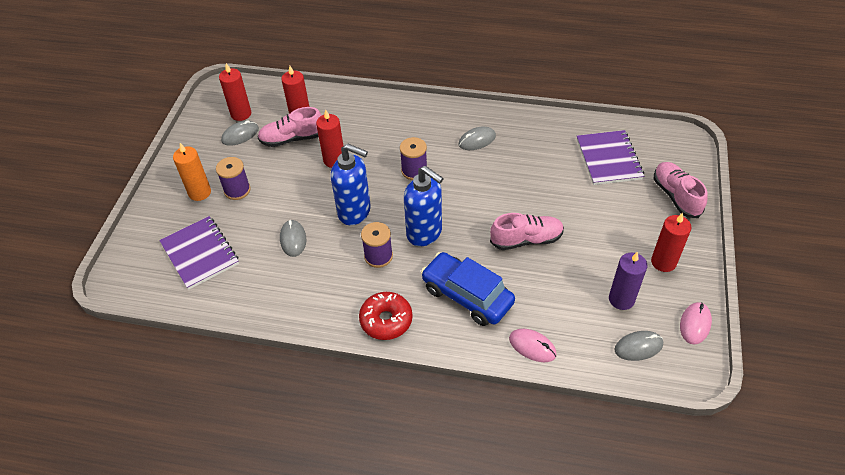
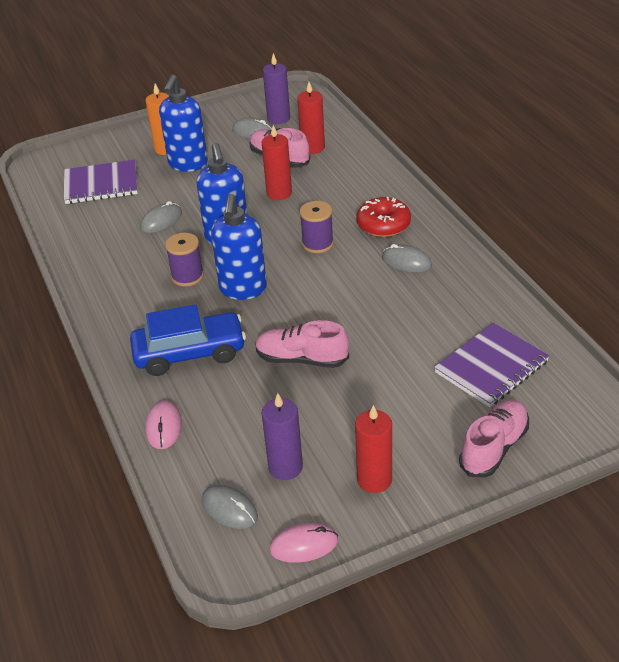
camera: 55 degrees right, 10 degrees down
(200, 254) = (101, 184): purple notebook -> purple notebook turned 60 degrees clockwise
(237, 190) = (188, 164): purple spool -> blue soap dispenser
(241, 114) = (278, 118): red candle -> purple candle
(386, 320) = (116, 318): red donut -> red donut (383, 225)
(467, 295) = (190, 353): blue car -> blue car turned 75 degrees clockwise
(526, 240) = (302, 359): pink shoe -> pink shoe turned 150 degrees clockwise

